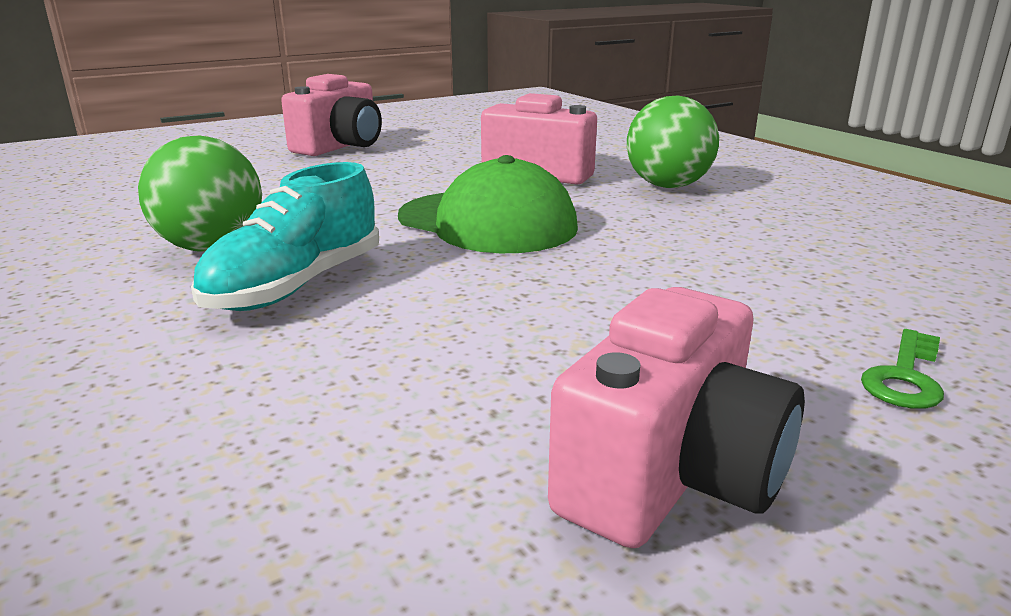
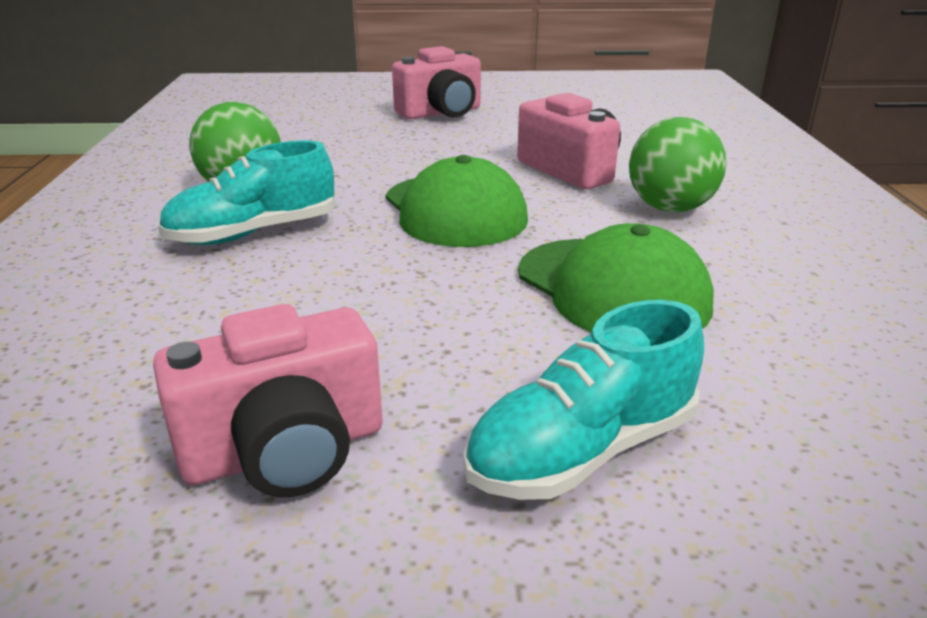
camera: 30 degrees right, 5 degrees up
(722, 252) = (612, 289): none -> green cap
(905, 377) = (582, 450): green key -> turquoise shoe

